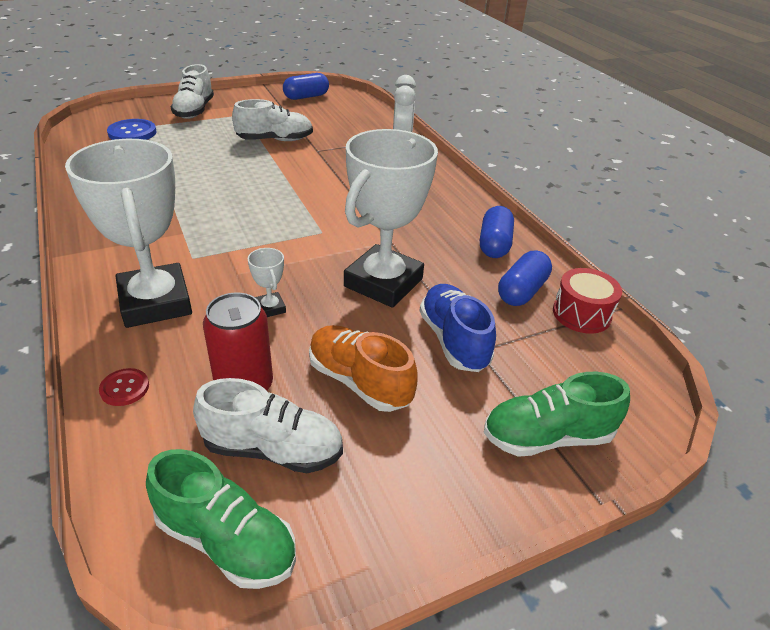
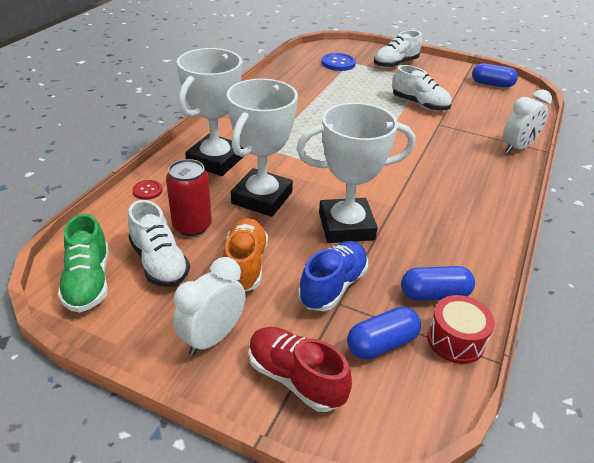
camera: 50 degrees right, 0 degrees up
(270, 308) = (262, 198): white trophy -> white trophy, size x2.50
(440, 469) = (212, 337): none -> white clock
(494, 244) = (469, 254): blue capsule -> blue capsule (382, 344)
(547, 437) = (295, 378): green shoe -> red shoe

